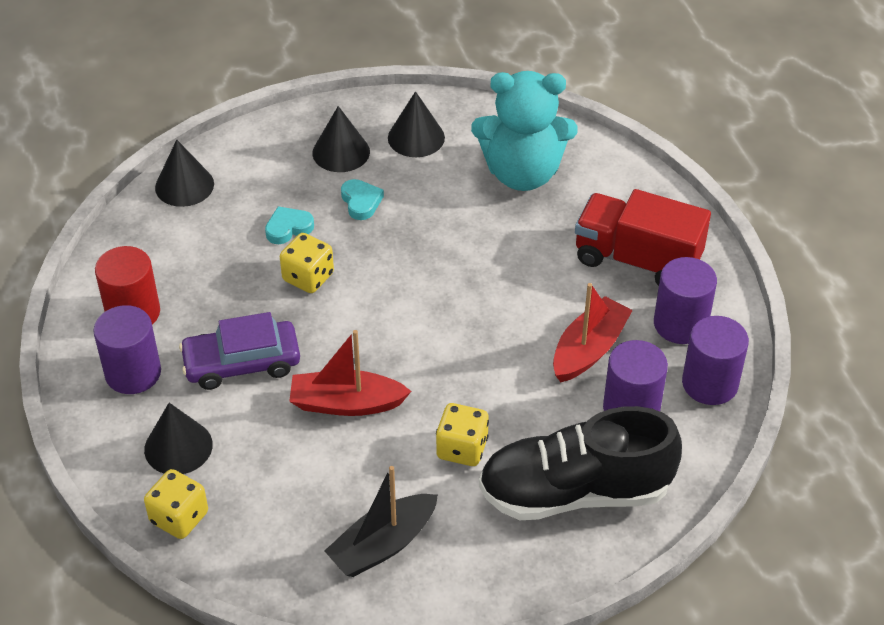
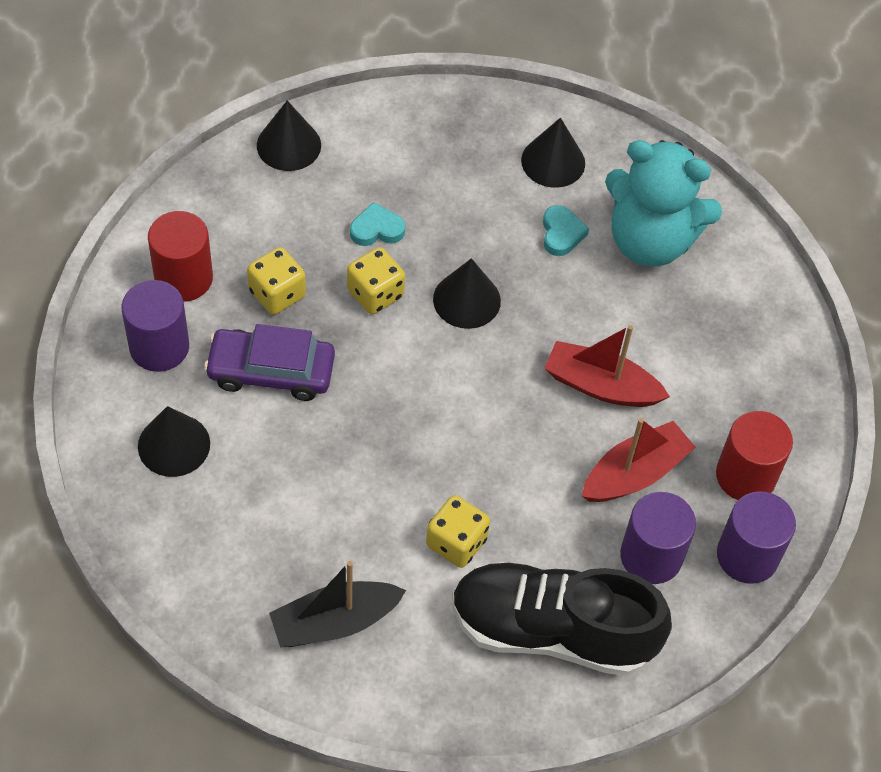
camera: 15 degrees right, 10 degrees up
(179, 517) = (147, 523): yellow dice -> yellow dice (277, 294)
(341, 152) = (466, 155): black cone -> black cone (466, 300)
(346, 403) = (359, 452): red boat -> red boat (601, 386)
(361, 202) = (464, 222): turquoise heart -> turquoise heart (561, 233)
(637, 260) = (731, 384): red truck -> none
(680, 324) = (745, 476): purple cylinder -> red cylinder

